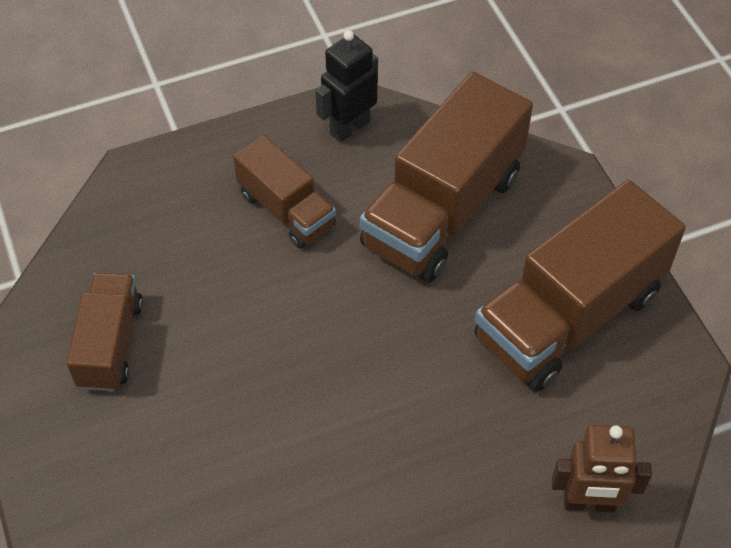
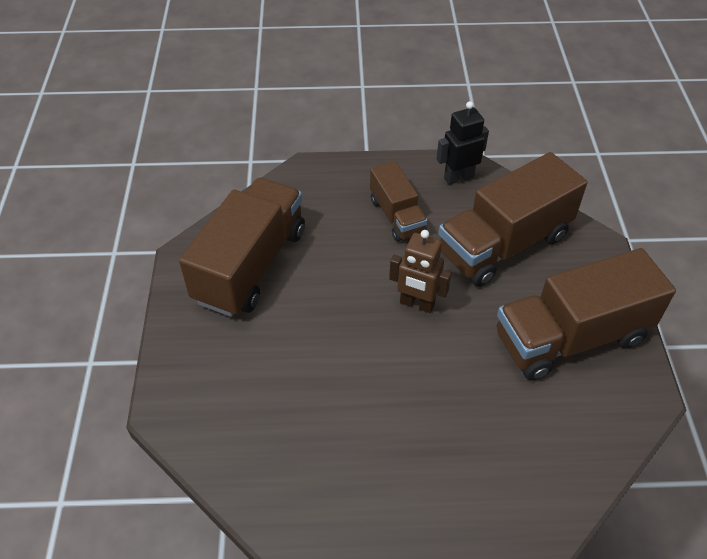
camera: 20 degrees right, 5 degrees down
(110, 344) = (250, 265): brown truck -> brown truck, size x1.78
(589, 503) = (541, 469): brown robot -> brown robot (417, 304)

